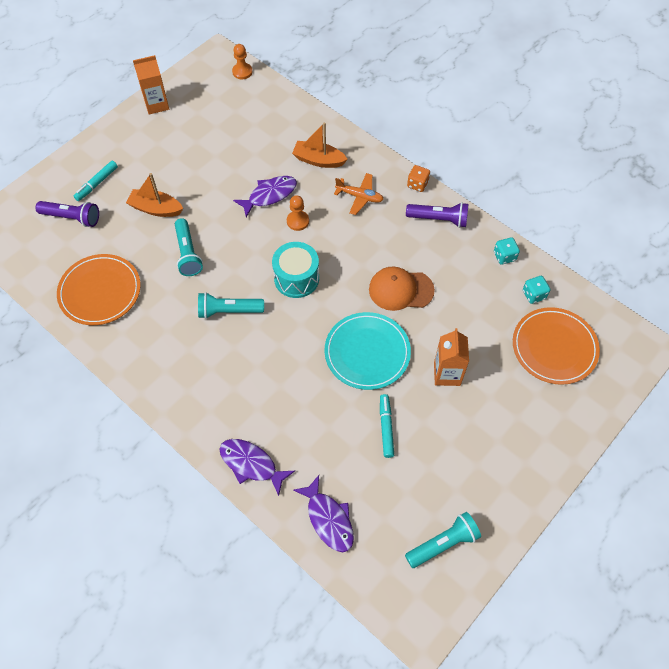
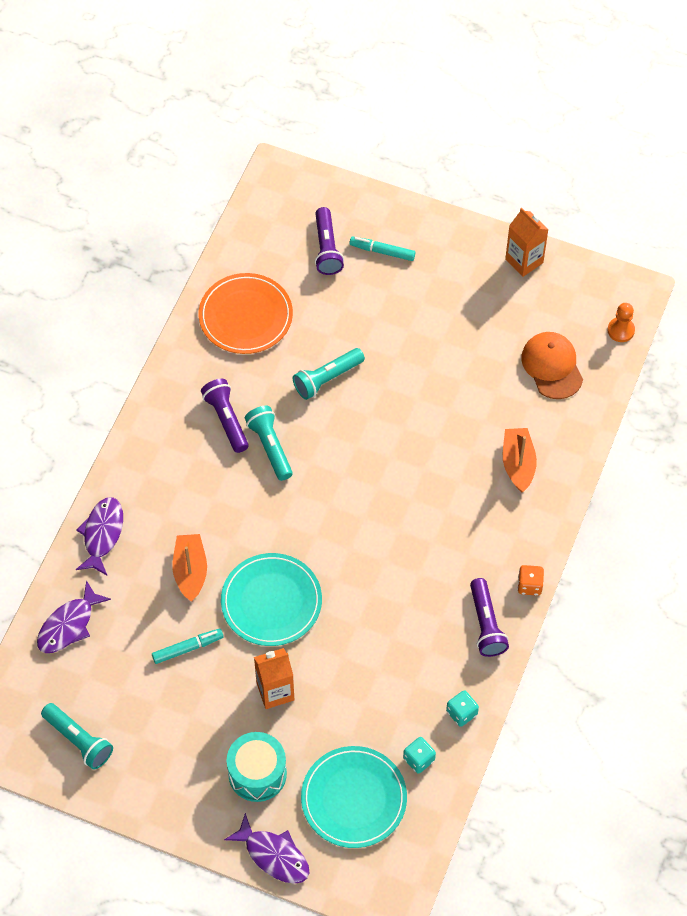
camera: 70 degrees right, 0 degrees up
(156, 209) = (373, 323): orange boat -> orange boat (190, 571)
(188, 334) = (226, 419): none -> purple flashlight
(269, 195) = (442, 430): purple fish -> purple fish (273, 855)
(296, 278) = (338, 498): turquoise drum -> turquoise drum (257, 773)
(297, 221) = (417, 472): orange pawn -> none
(359, 197) = (482, 527): orange plane -> none
(400, 290) = (367, 611): orange cap -> orange cap (552, 366)
(554, 347) = (354, 798): orange plate -> turquoise plate

